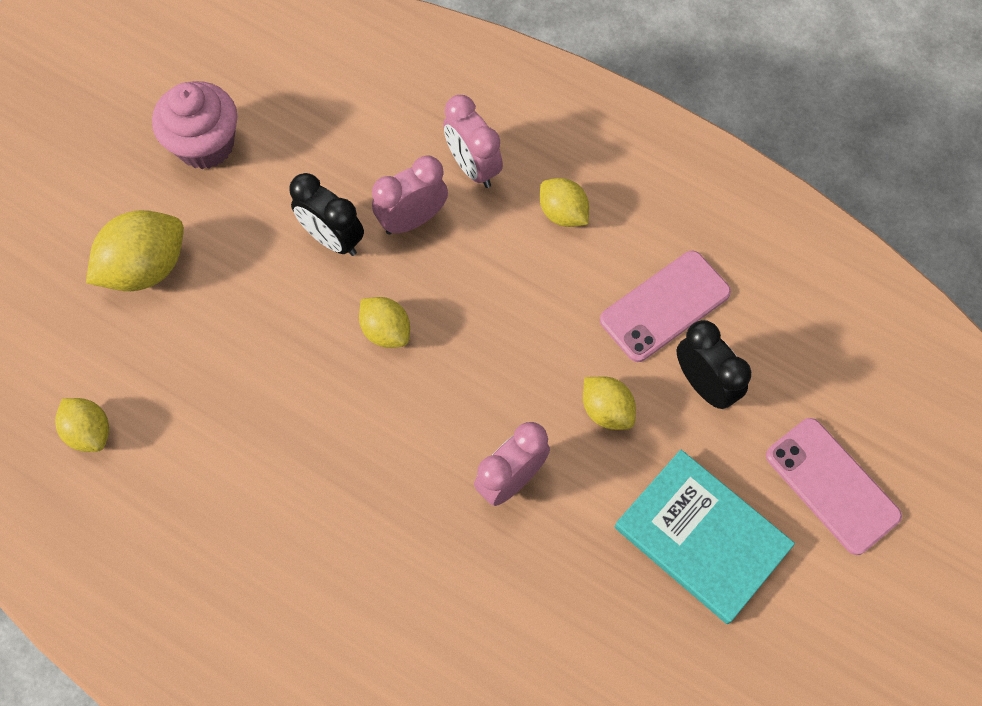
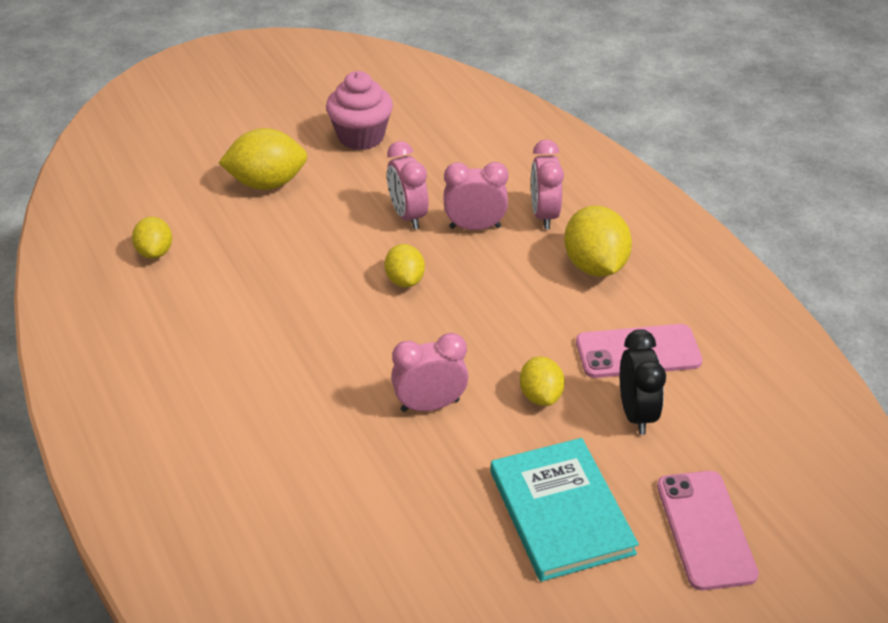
camera: 30 degrees right, 25 degrees down
(332, 239) = (408, 216): black clock -> pink clock
(563, 213) = (594, 266): yellow lemon -> yellow lemon, size x1.65

